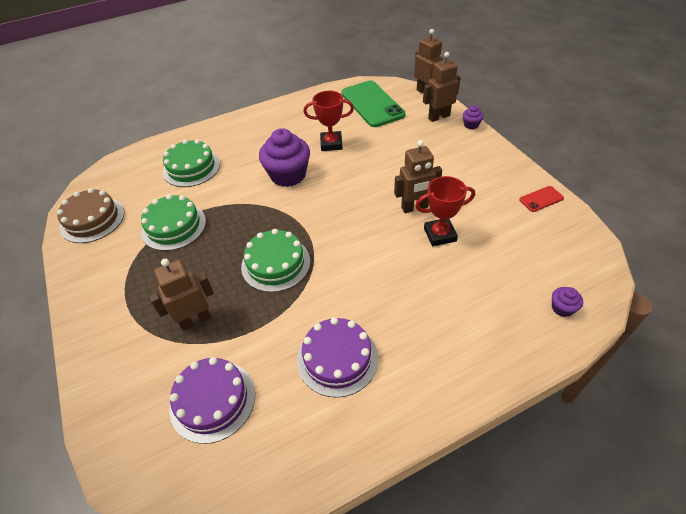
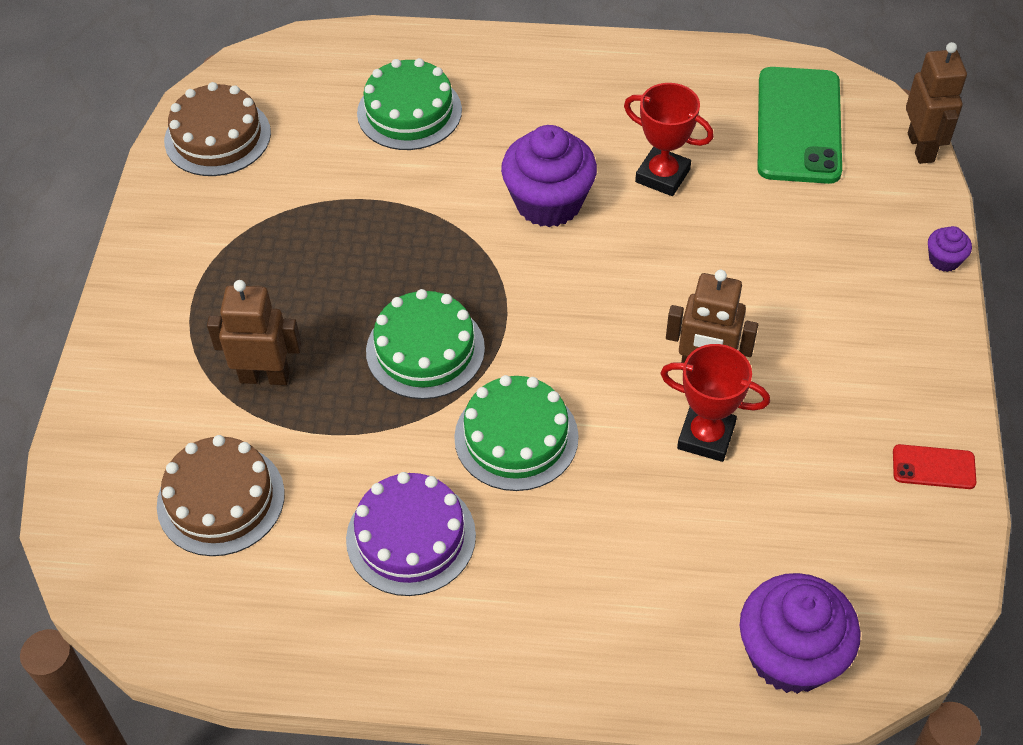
camera: 30 degrees right, 5 degrees up
(174, 226) = (322, 208): green cake -> green cake (516, 437)
(212, 400) = (221, 499): purple cake -> brown cake
(439, 117) = (899, 213): brown robot -> none
(562, 308) = (790, 655): purple cupcake -> purple cupcake, size x2.24

